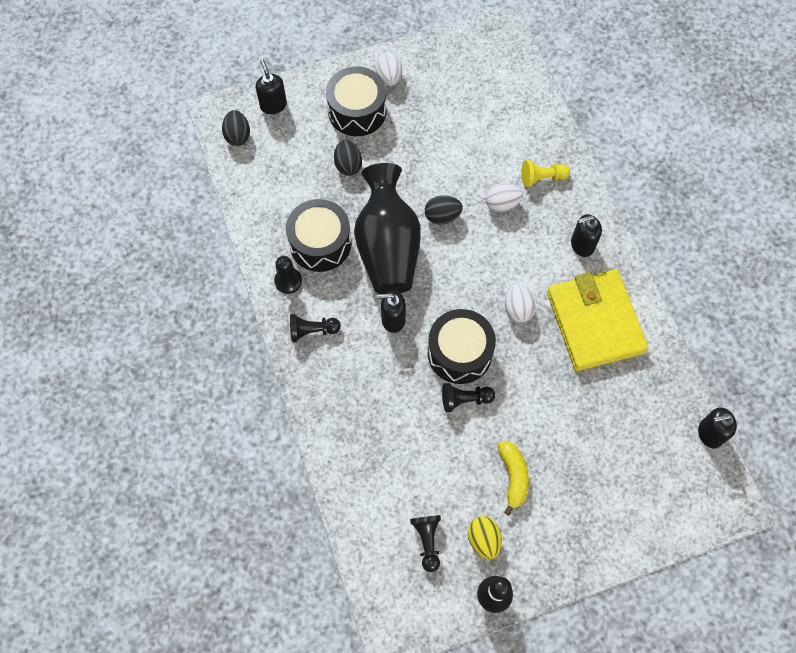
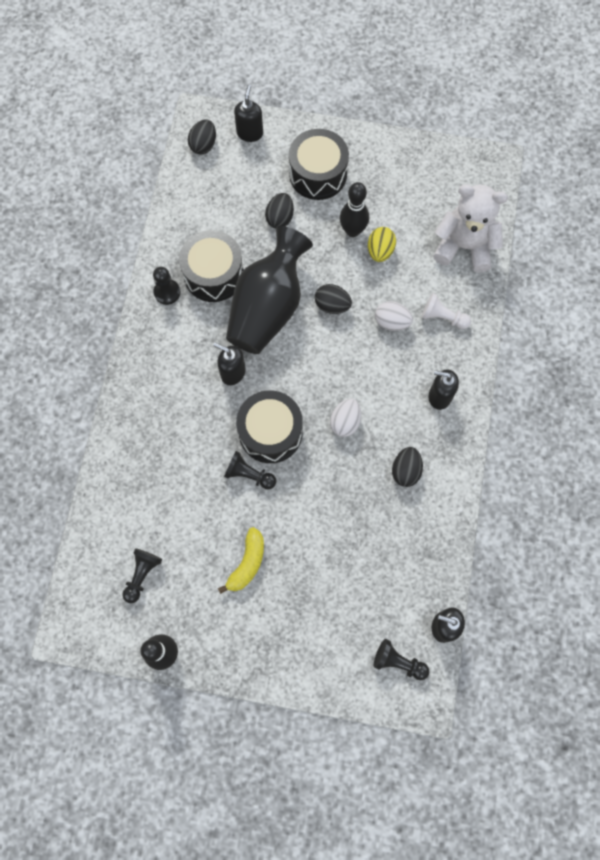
camera: 30 degrees right, 5 degrees up
(312, 331) = (160, 345): black pawn -> black pawn (398, 662)
(389, 77) = (364, 158): white egg -> none
(418, 144) = (352, 231): none -> black bowling pin
(483, 540) = (188, 601): yellow egg -> yellow egg (380, 251)
(521, 110) = (464, 246): none -> white teddy bear
(542, 178) = (443, 317): yellow pawn -> white pawn
(594, 322) = (405, 470): yellow wallet -> black egg

